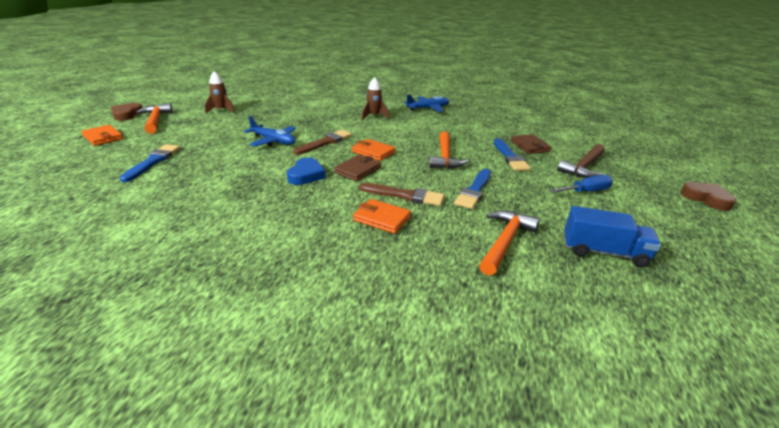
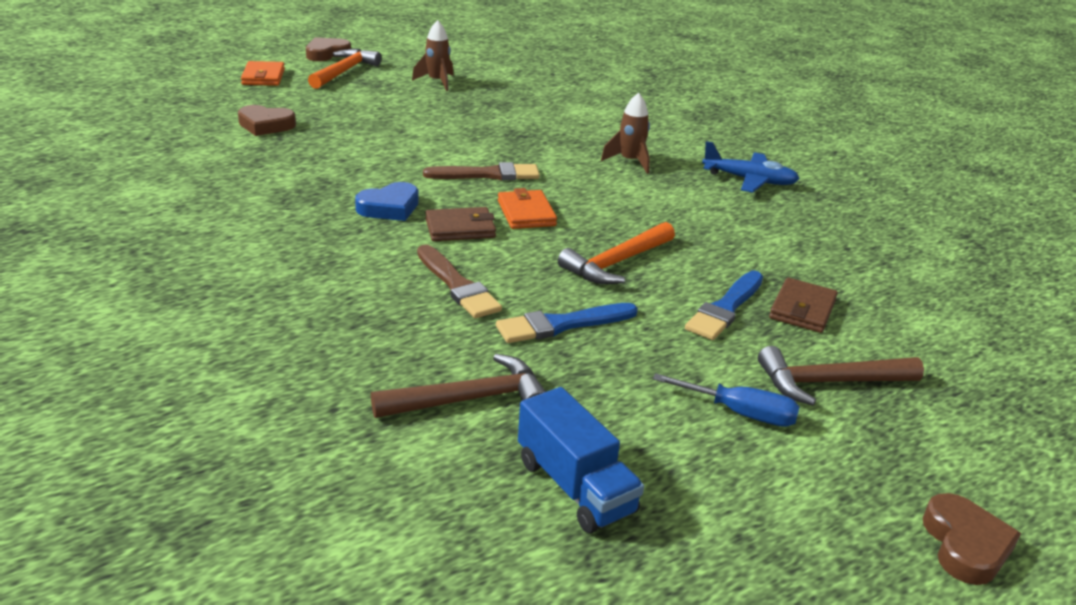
camera: 40 degrees right, 0 degrees up
(153, 161) = (265, 125): blue brush -> brown heart
(273, 141) = (428, 148): blue plane -> none
(382, 219) = (379, 297): orange wallet -> none
(505, 241) = (469, 399): orange hammer -> brown hammer

